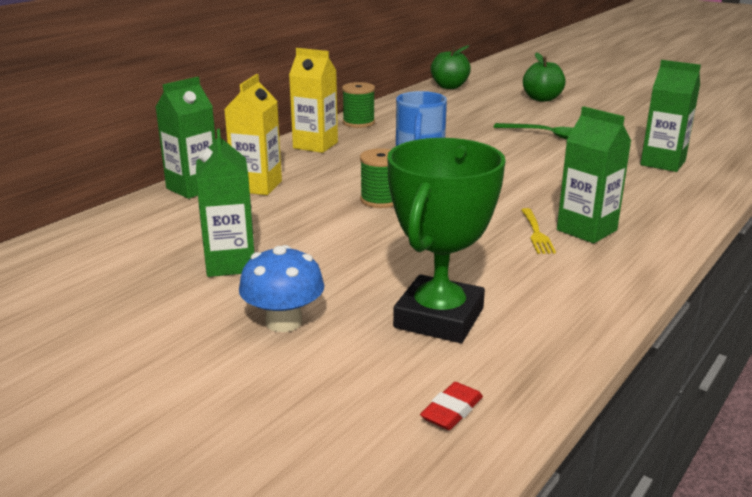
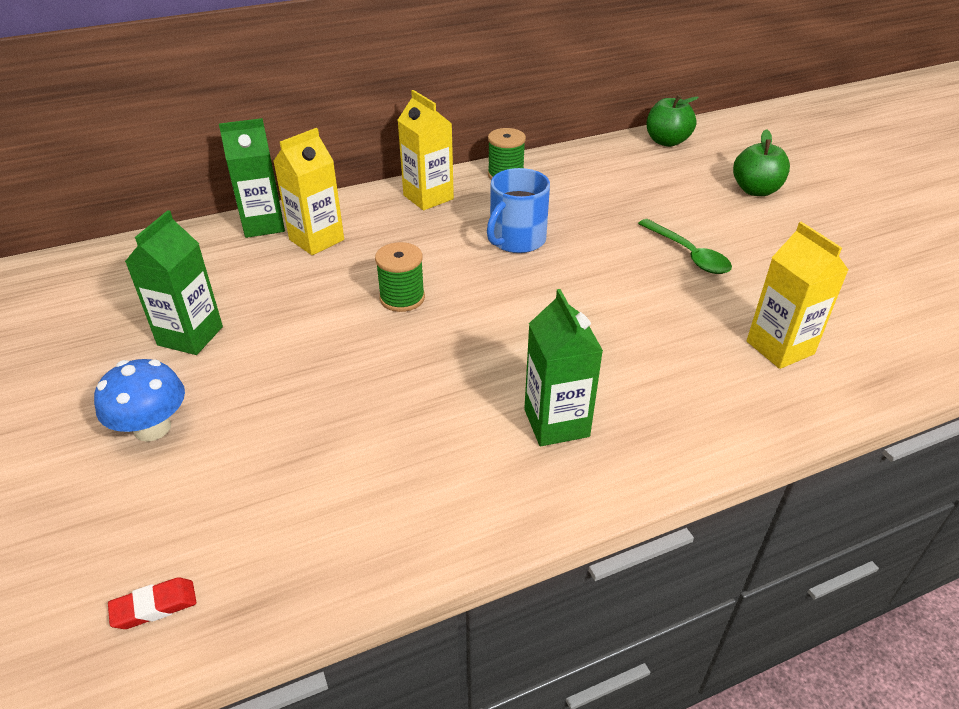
camera: 30 degrees right, 15 degrees up
(438, 318) = (274, 483): green trophy -> none
(536, 233) = (498, 405): yellow fork -> none
(663, 163) = (780, 347): green carton -> yellow carton

